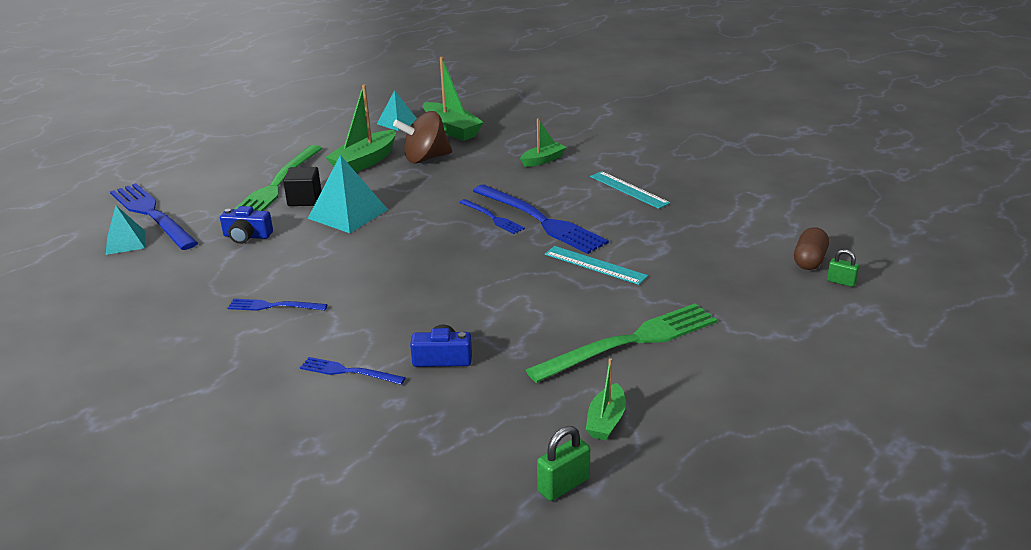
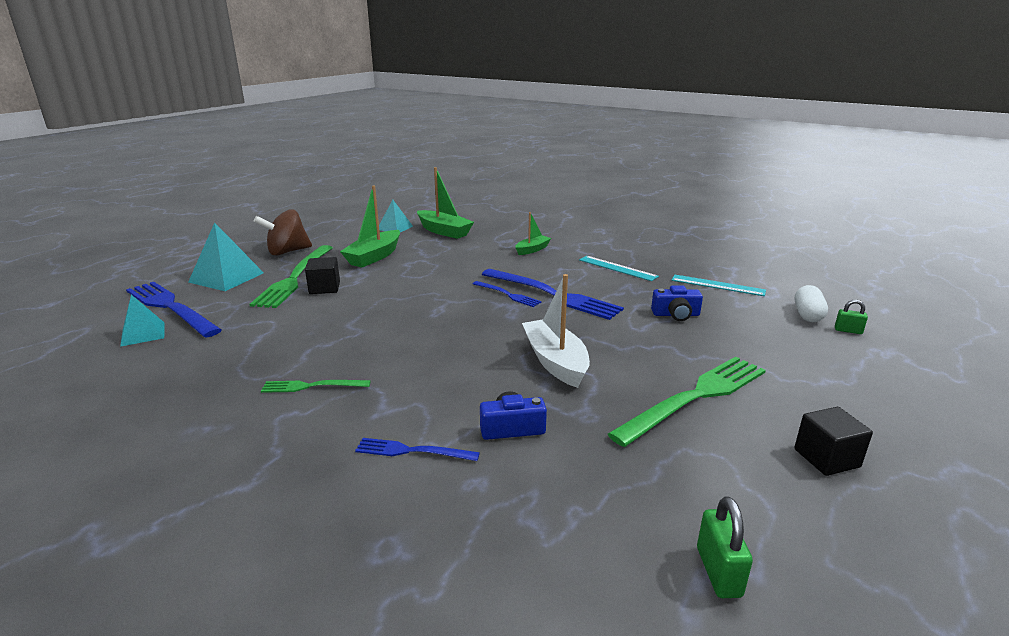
camera: 10 degrees left, 5 degrees down
(247, 236) = (272, 321): blue camera -> blue camera (676, 314)
(274, 306) = (312, 386): blue fork -> green fork
(348, 214) = (370, 298): turquoise pyramid -> turquoise pyramid (226, 277)
(425, 158) = (428, 252): brown spinning top -> brown spinning top (287, 252)
(510, 297) = (555, 362): none -> white boat
(563, 485) = (718, 572): green padlock -> green padlock turned 45 degrees counterclockwise
(595, 265) = (621, 329): turquoise ruler -> turquoise ruler (717, 285)
(606, 421) = (720, 484): green boat -> none
(719, 407) = (826, 458): none -> black cube
(809, 260) = (807, 315): brown capsule -> white capsule

